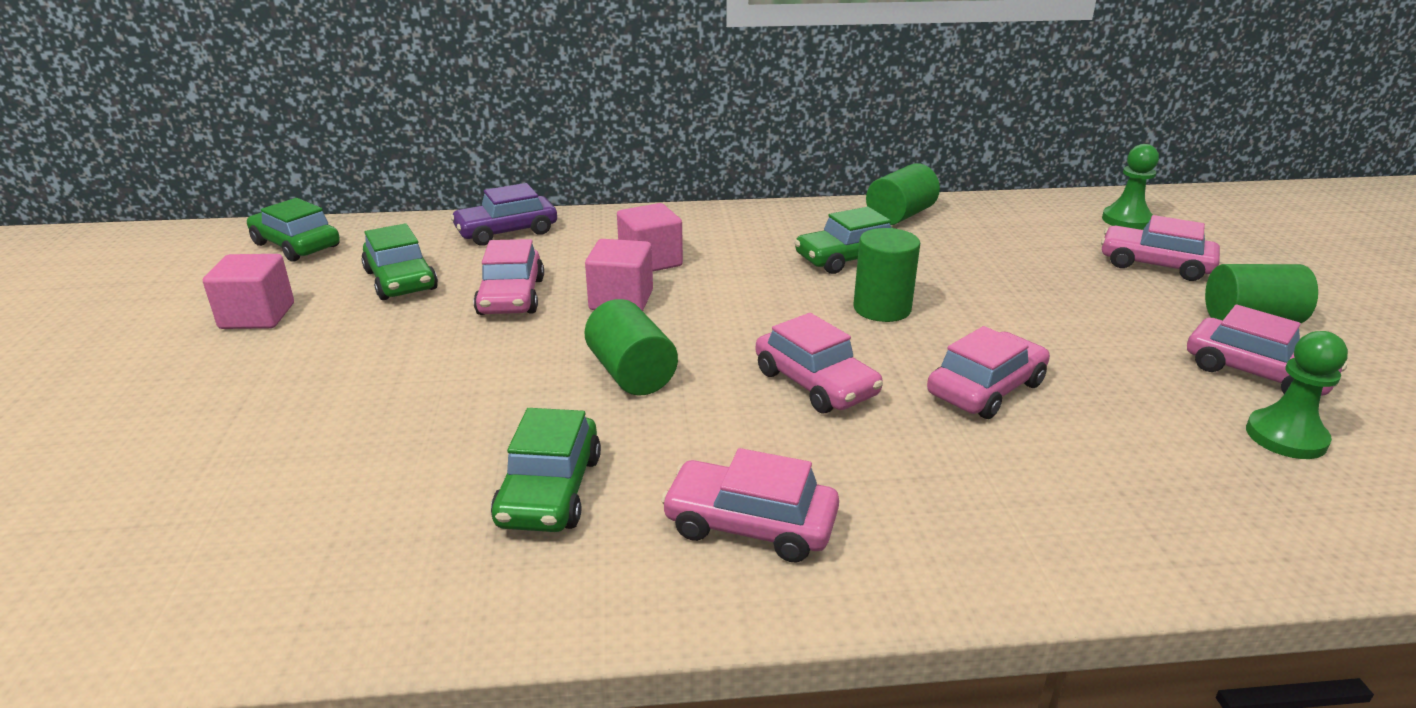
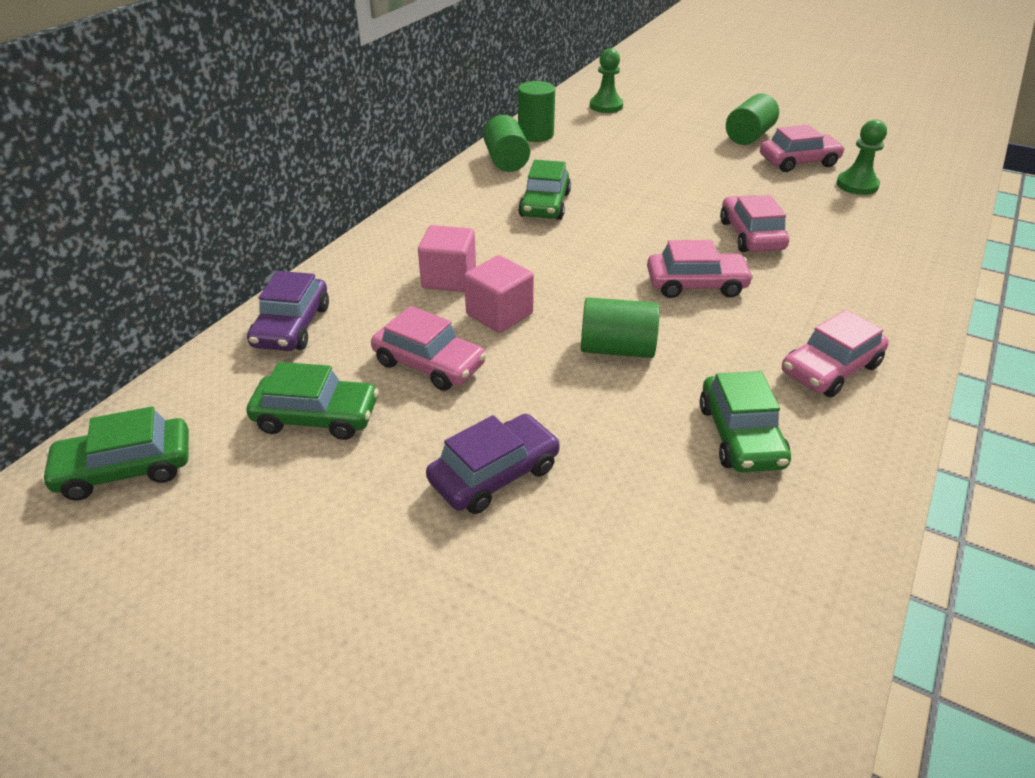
camera: 55 degrees left, 10 degrees up
(257, 316) = (279, 535): pink cube -> none
(383, 373) = (494, 474): none -> purple car
(550, 490) = (740, 436): green car -> green car turned 45 degrees clockwise
(882, 308) = (627, 224): green cylinder -> green cylinder (535, 135)
(1155, 265) = (666, 127): pink car -> none

